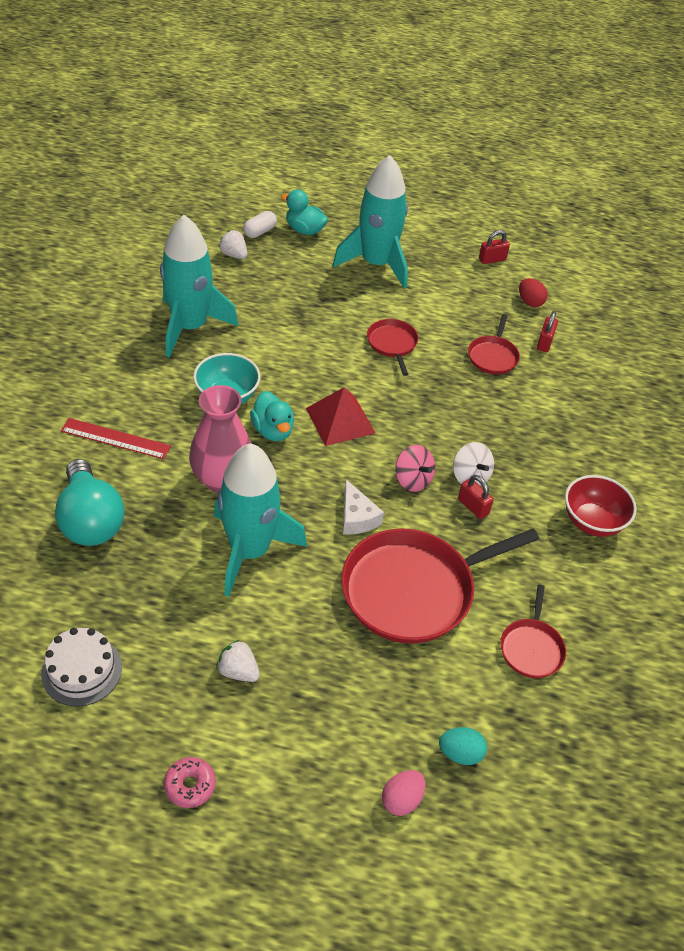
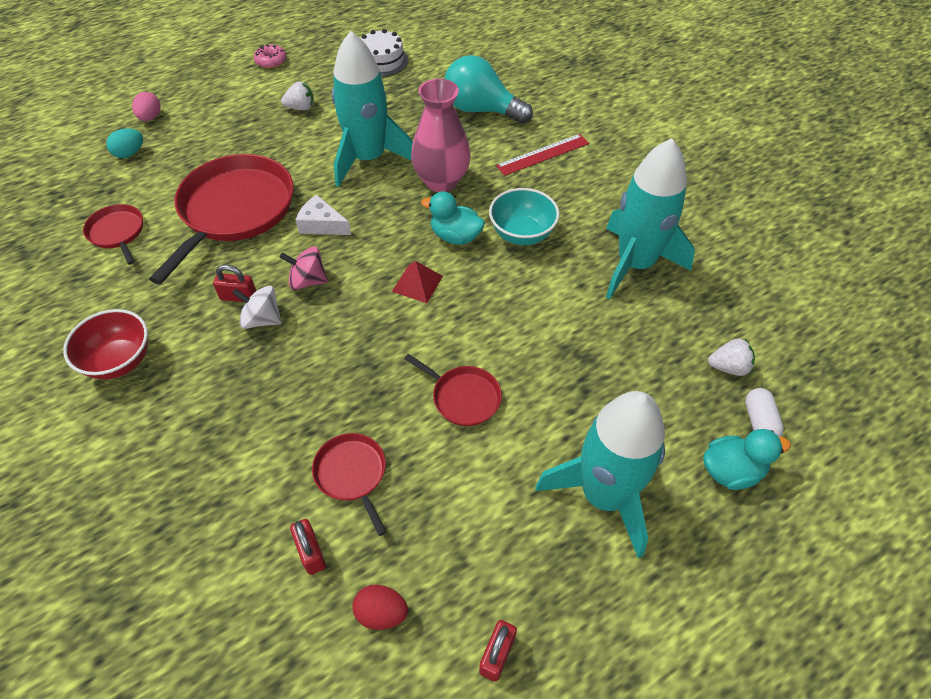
camera: 140 degrees right, 5 degrees up
(340, 420) = (417, 283): red pyramid -> red pyramid, size x0.66

